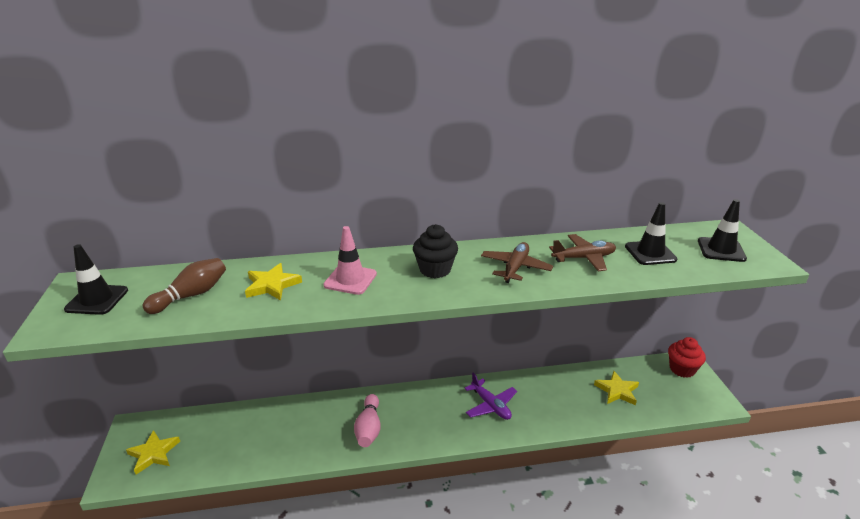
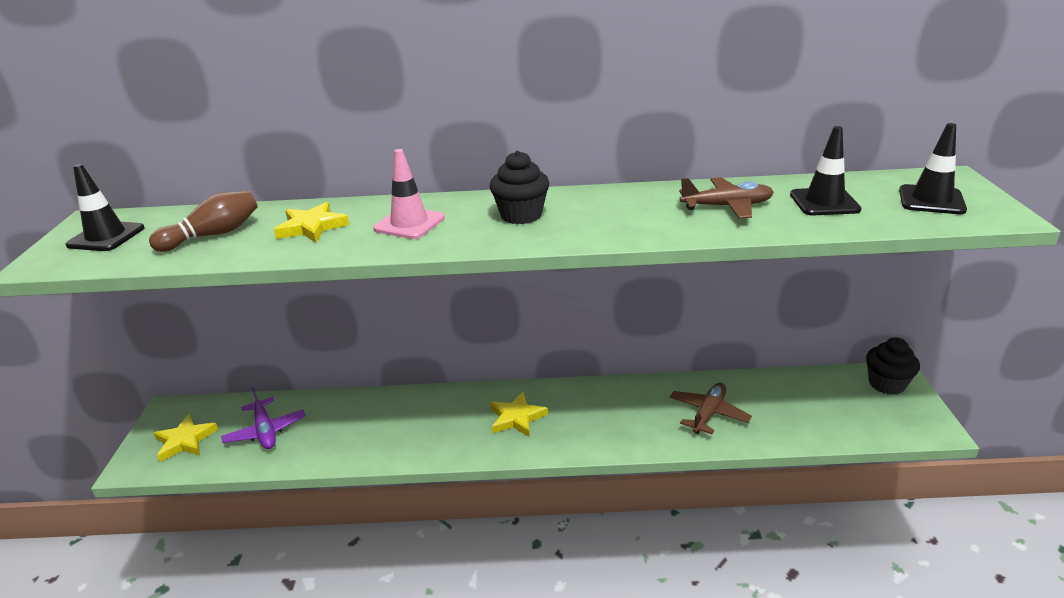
camera: 10 degrees right, 0 degrees up
(369, 428) = (446, 430): pink bowling pin -> none
(490, 405) = (609, 413): purple plane -> purple plane (265, 431)
(515, 268) = (628, 215): brown plane -> brown plane (708, 414)
(617, 391) = (787, 405): yellow star -> yellow star (516, 418)
(682, 369) = (886, 384): red cupcake -> black cupcake

